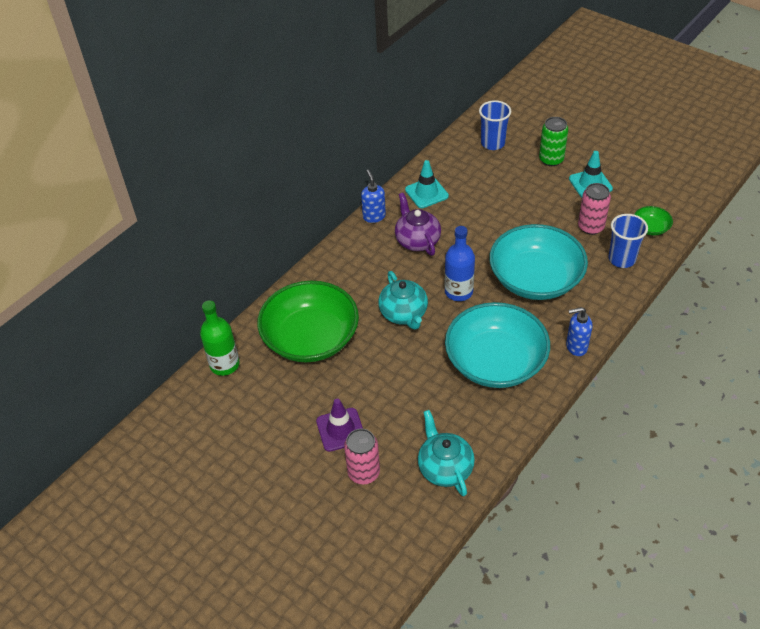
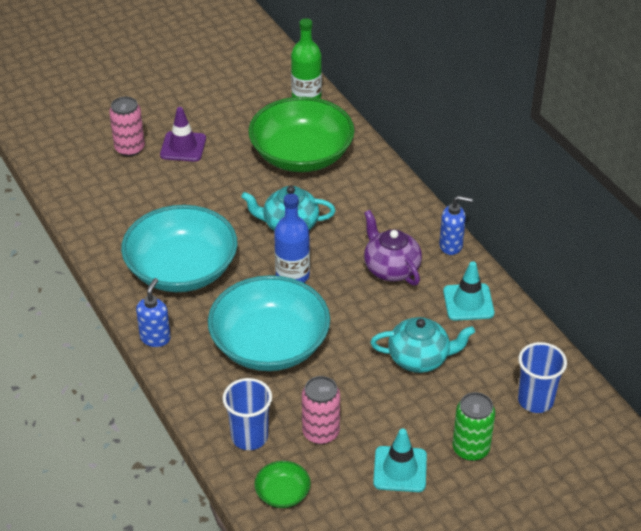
camera: 110 degrees right, 5 degrees down
(417, 240) = (391, 268): purple teapot -> purple teapot turned 120 degrees counterclockwise
(445, 468) = (95, 196): turquoise teapot -> turquoise teapot (420, 358)

